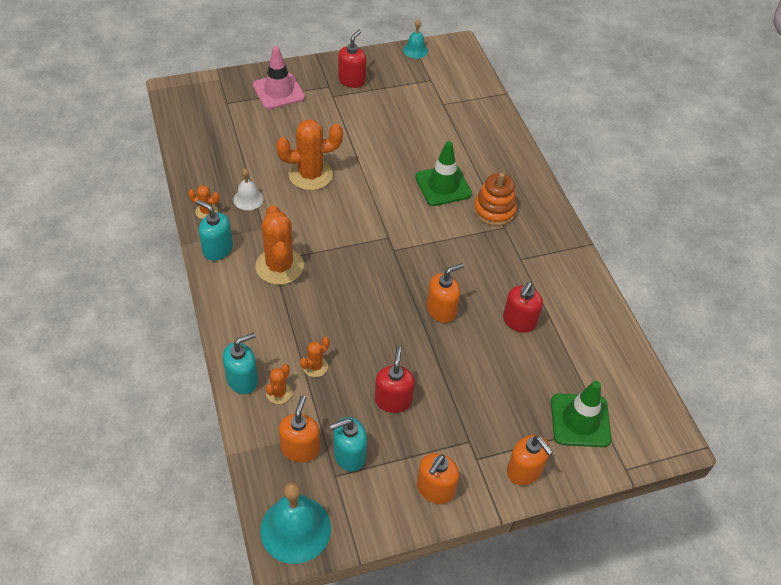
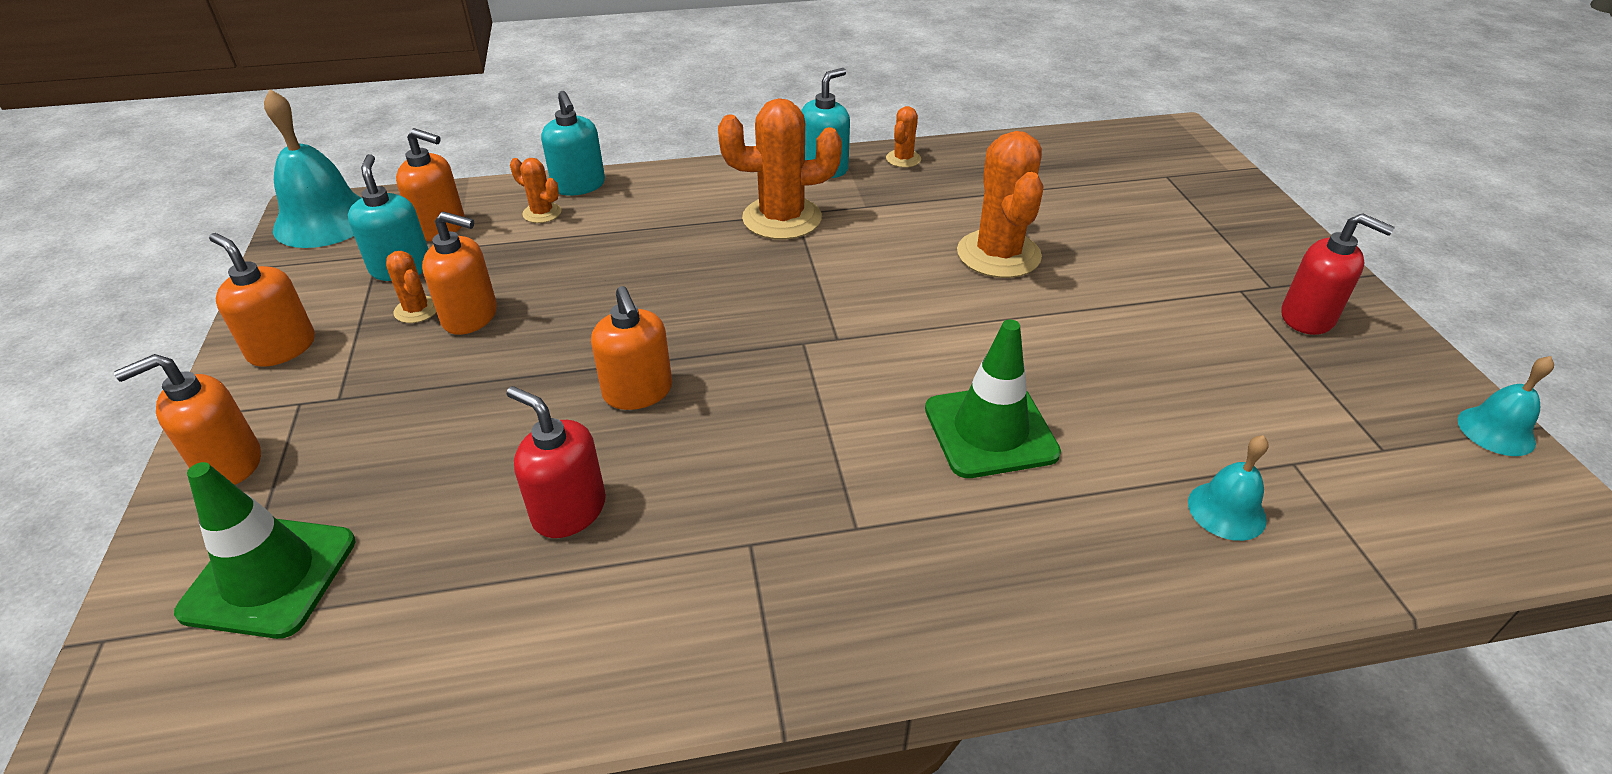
camera: 100 degrees right, 10 degrees down
(248, 199) = (932, 193): white bell -> none
(278, 91) = (1222, 226): pink traffic cone -> none
(315, 366) = (573, 244): orange cactus -> orange cactus (417, 310)
(393, 400) = (470, 317): red soap dispenser -> orange soap dispenser
(471, 125) = (1226, 510): none -> turquoise bell
(494, 210) = (912, 515): orange stacking toy -> none

